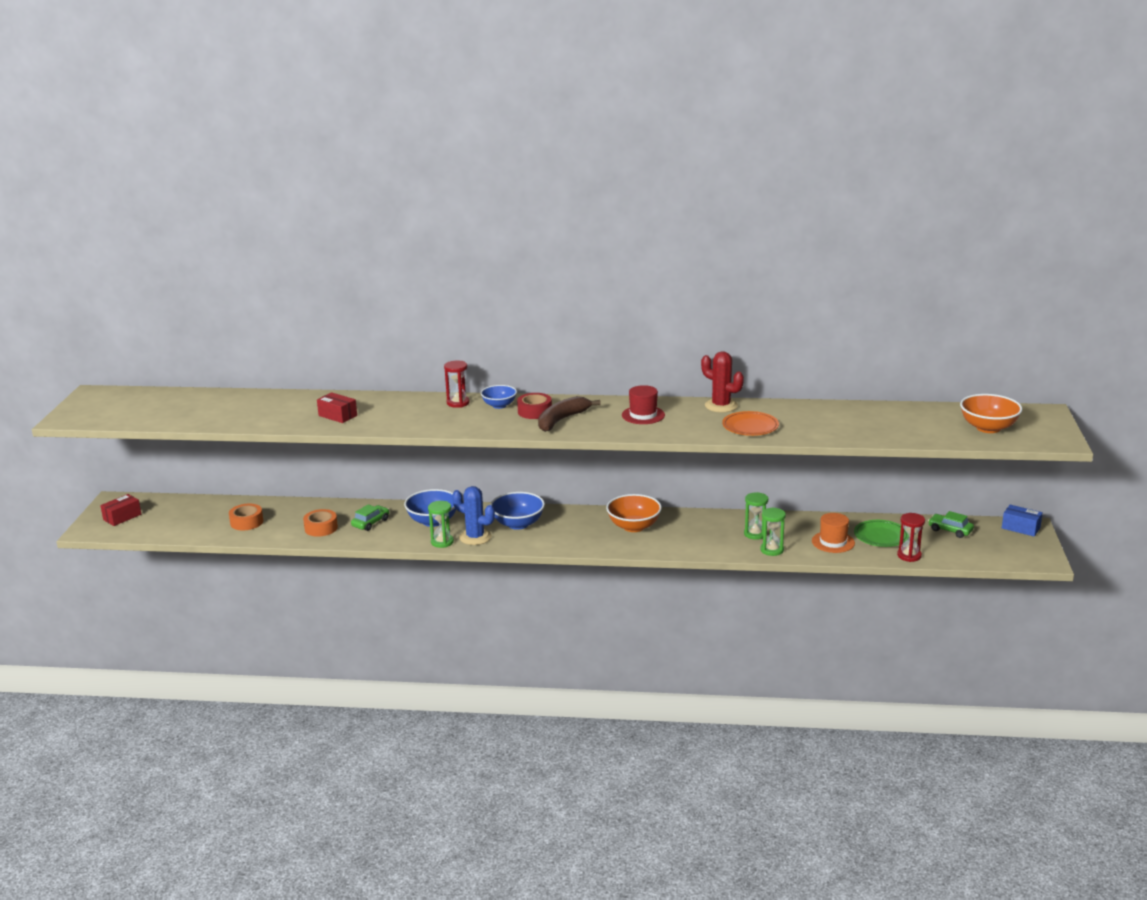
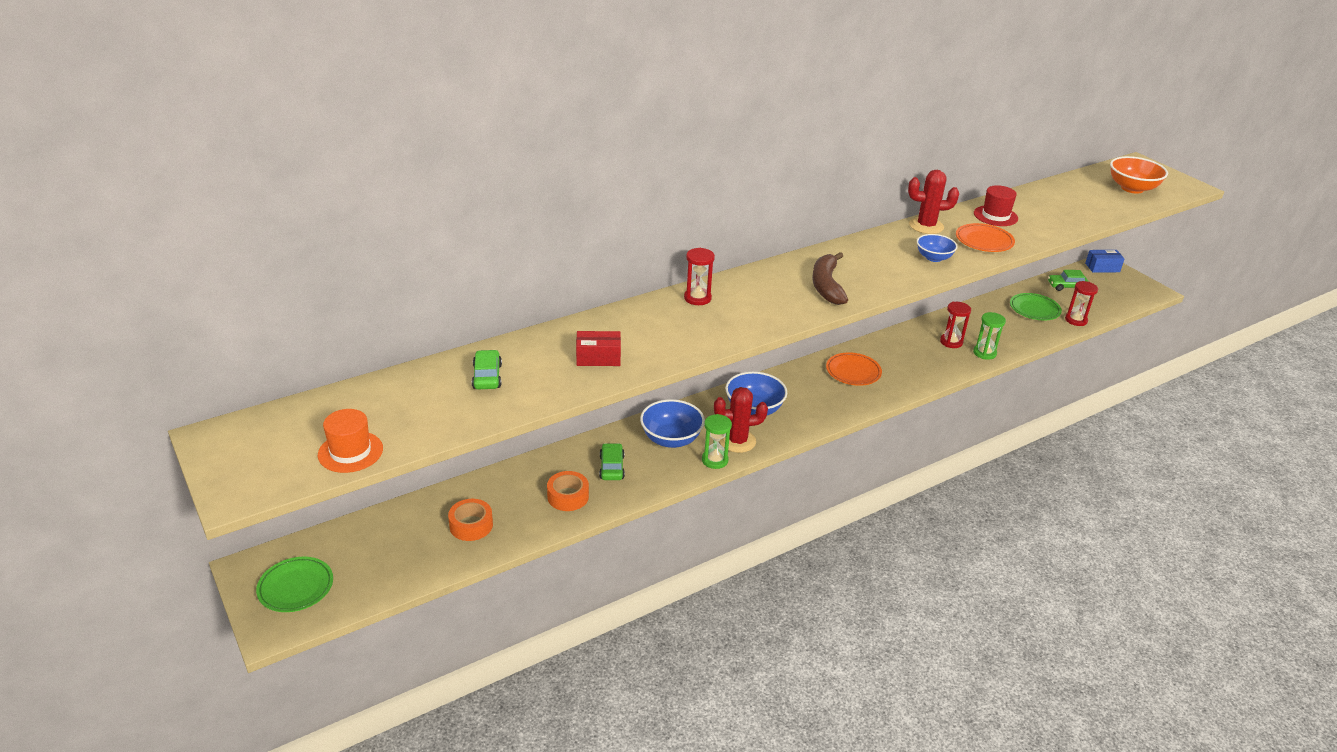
camera: 40 degrees left, 10 degrees up
(122, 517) = (296, 587): red box -> green plate
(261, 406) = (487, 376): none -> green car
(475, 537) = (737, 441): blue cactus -> red cactus
(499, 405) = (742, 288): blue bowl -> blue bowl (933, 258)
(534, 411) = (786, 284): red tape -> none
(634, 526) = (853, 372): orange bowl -> orange plate
(643, 415) = (884, 256): red hat -> red hat (995, 216)
(755, 534) = (951, 342): green hourglass -> red hourglass
(833, 542) = (1012, 328): orange hat -> orange hat (350, 452)

